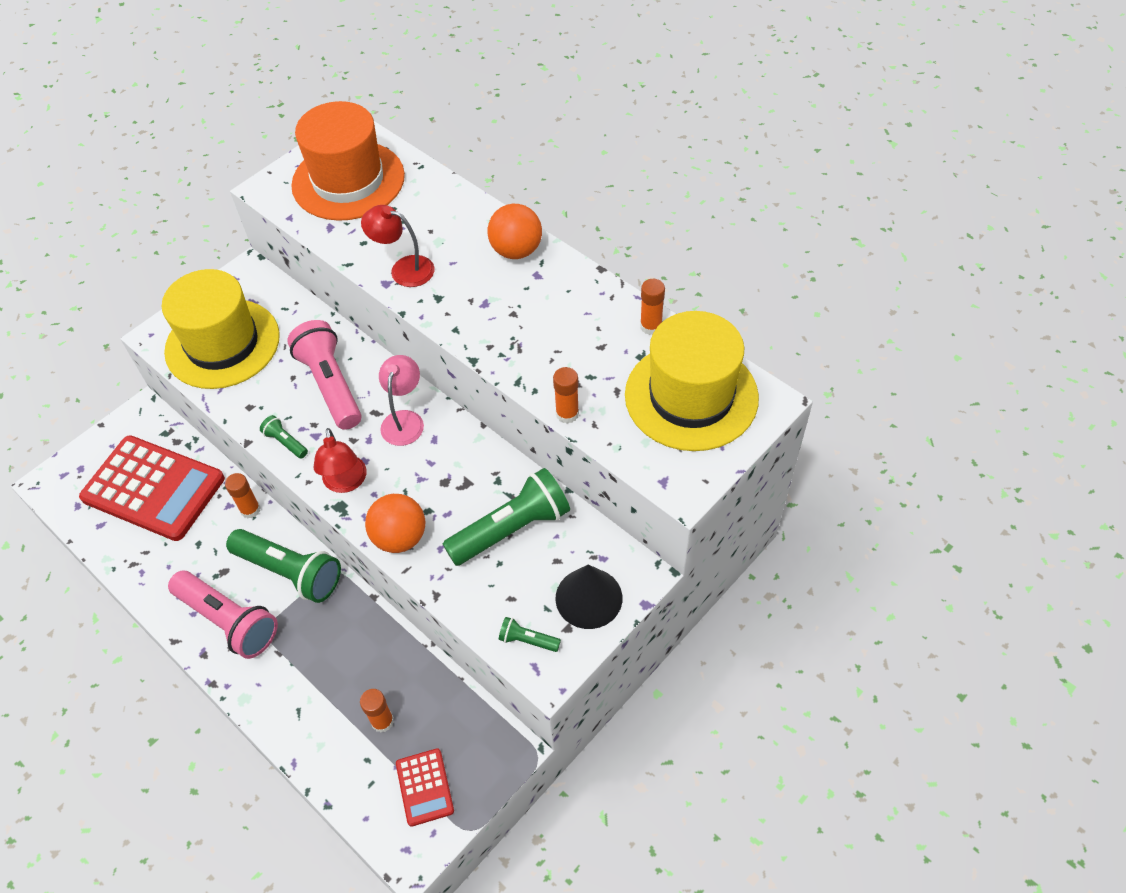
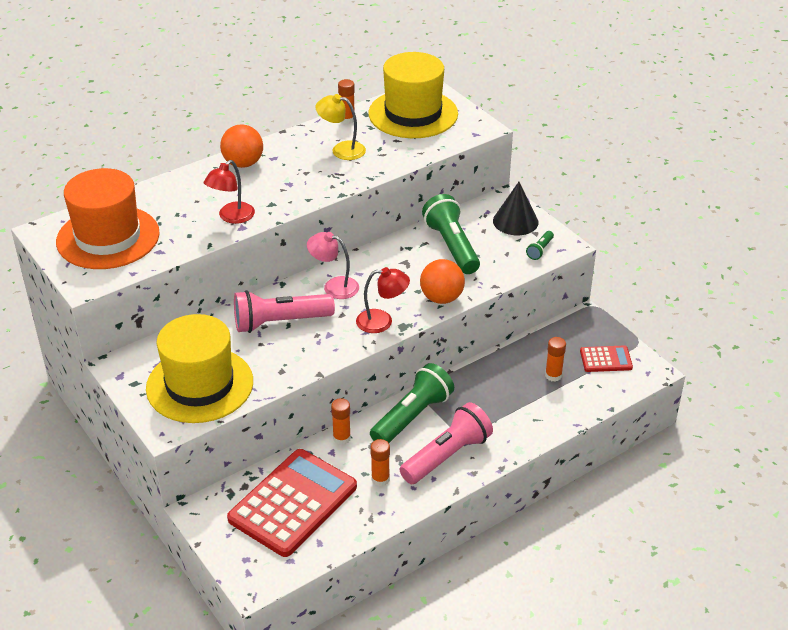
camera: 80 degrees left, 15 degrees down
(285, 442) = (329, 351): green flashlight -> none
(567, 414) = (407, 161): orange glue stick -> orange glue stick (380, 479)
(575, 337) = (341, 149): none -> yellow lamp

